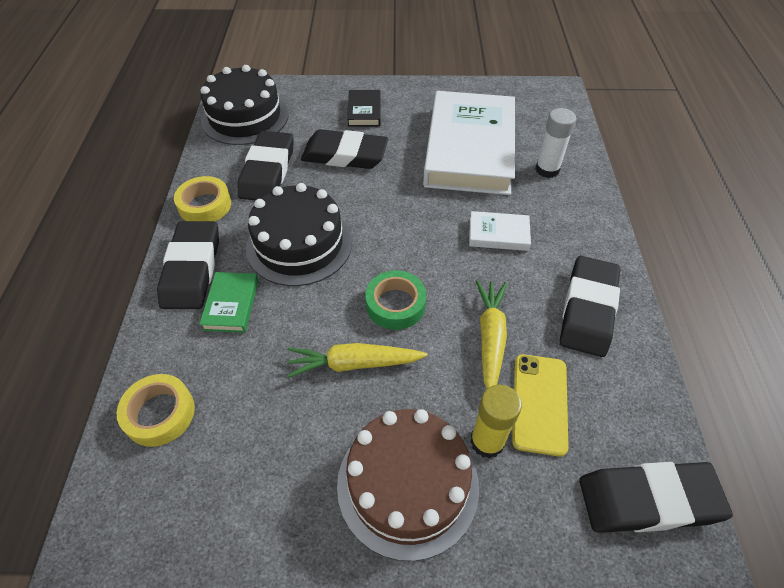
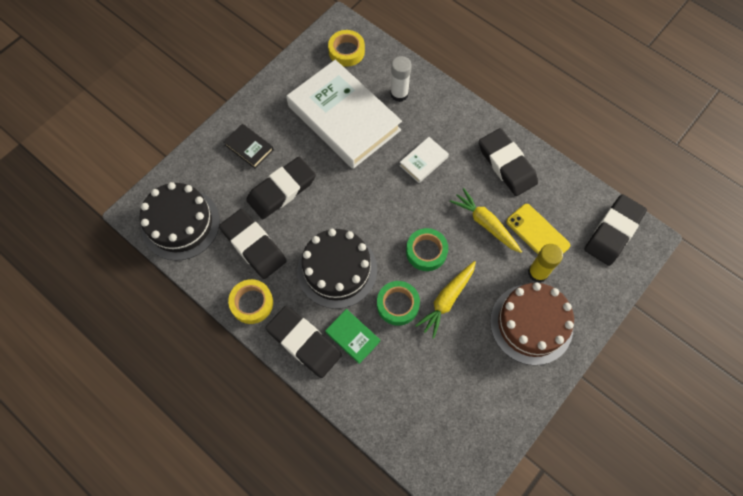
camera: 50 degrees left, 15 degrees up
(160, 413) = (399, 417): yellow tape -> yellow tape (346, 51)
(305, 320) = (397, 304): none -> green tape

